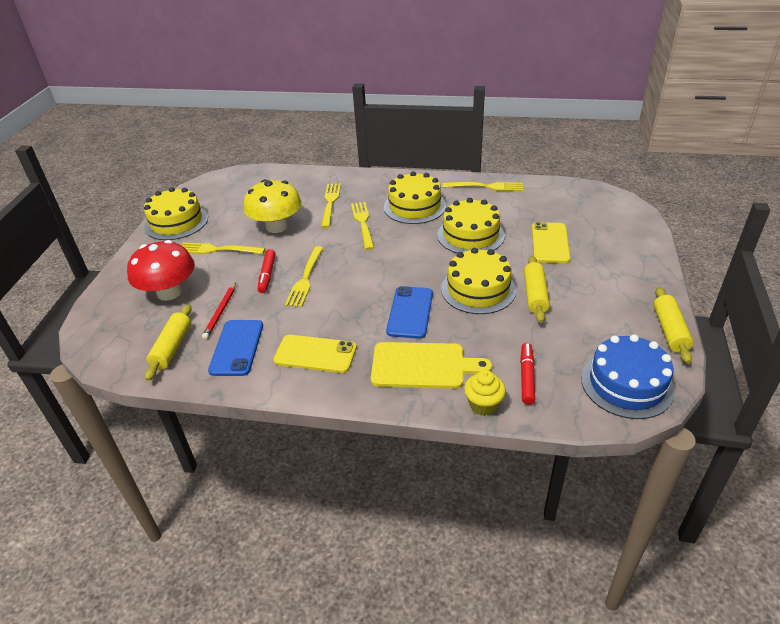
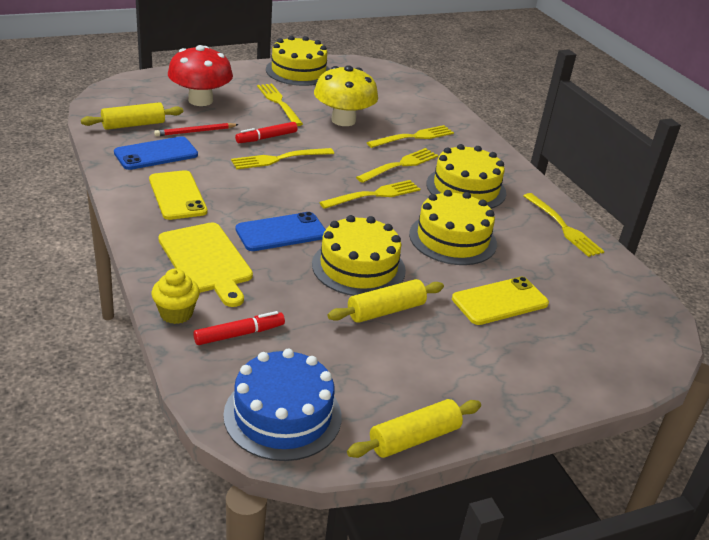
camera: 50 degrees right, 5 degrees down
(392, 249) = (374, 195): none -> yellow fork

